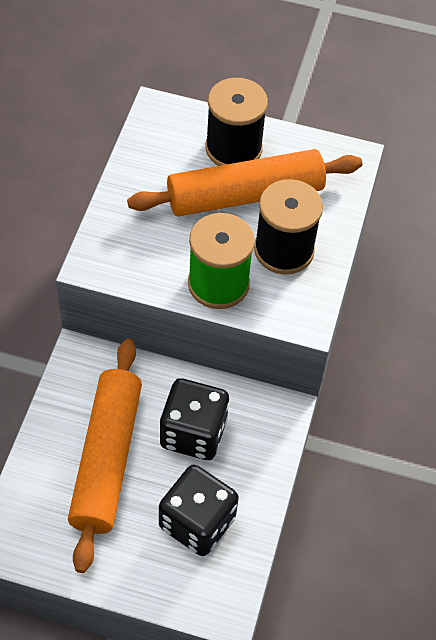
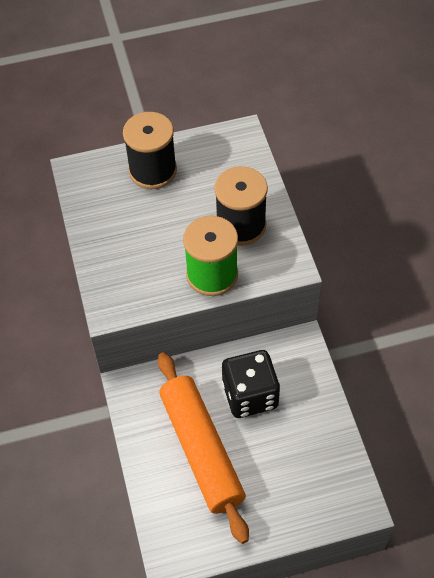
camera: 25 degrees left, 0 degrees up
(197, 522) = (297, 457): black dice -> none
(245, 195) = (185, 200): orange rolling pin -> none

